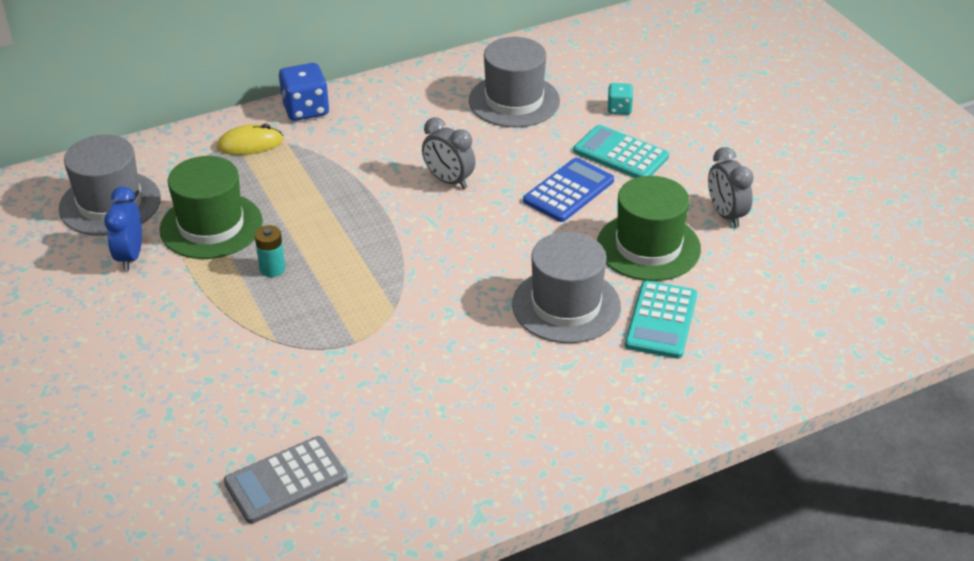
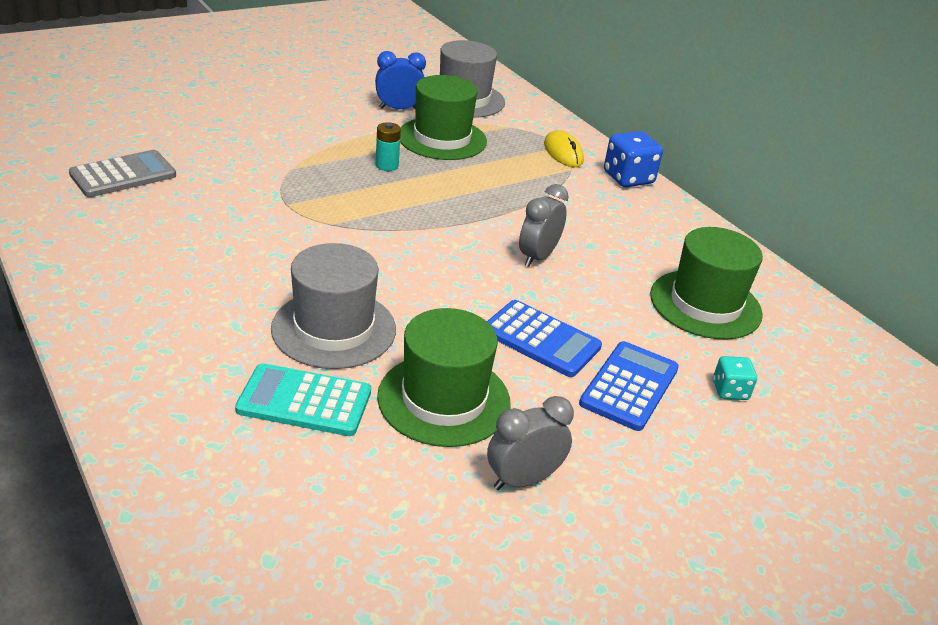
camera: 80 degrees right, 5 degrees down
(286, 480) = (123, 175): grey calculator -> grey calculator turned 90 degrees clockwise
(514, 101) = (705, 304): grey hat -> green hat
(621, 154) = (629, 386): turquoise calculator -> blue calculator

